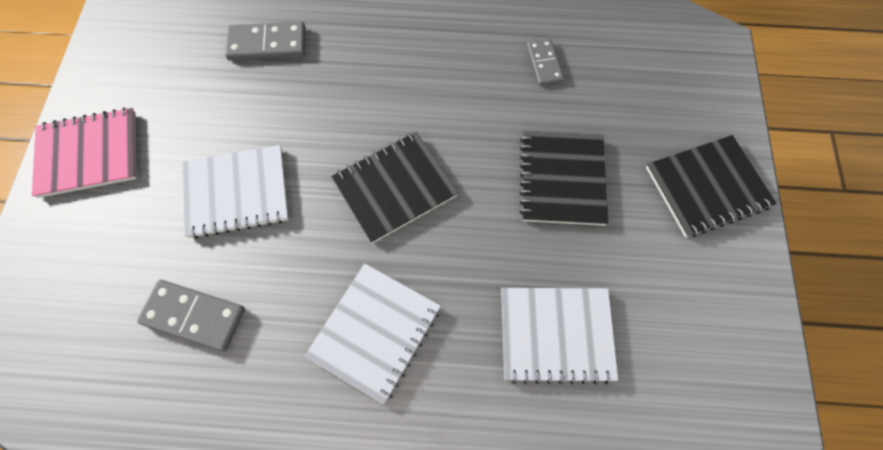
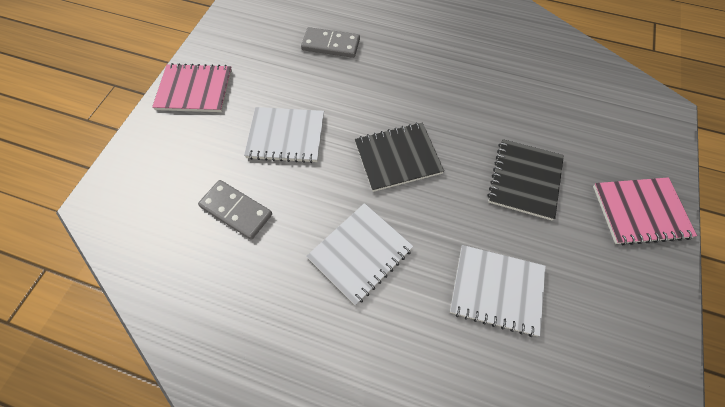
camera: 15 degrees right, 5 degrees down
(544, 64) = (528, 97): grey domino -> none
(707, 187) = (640, 212): black notebook -> pink notebook

